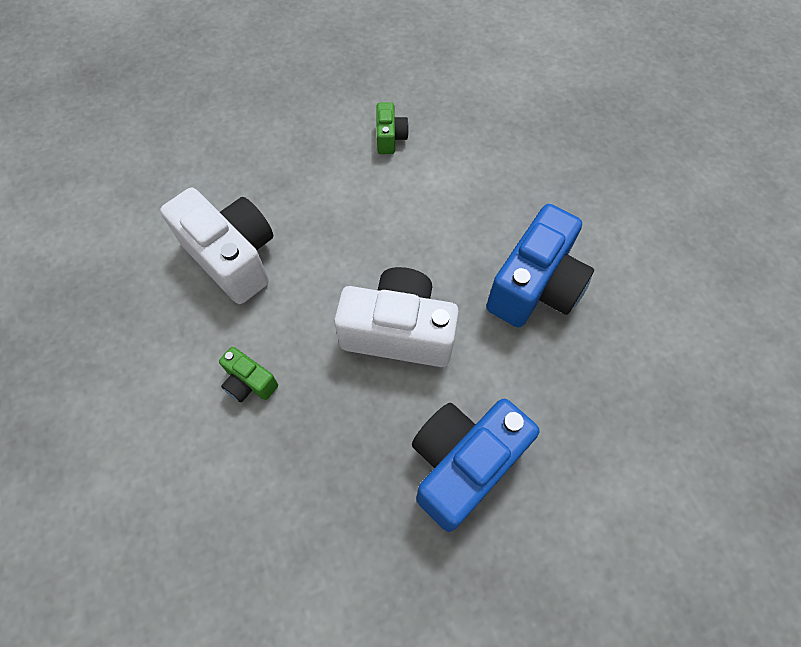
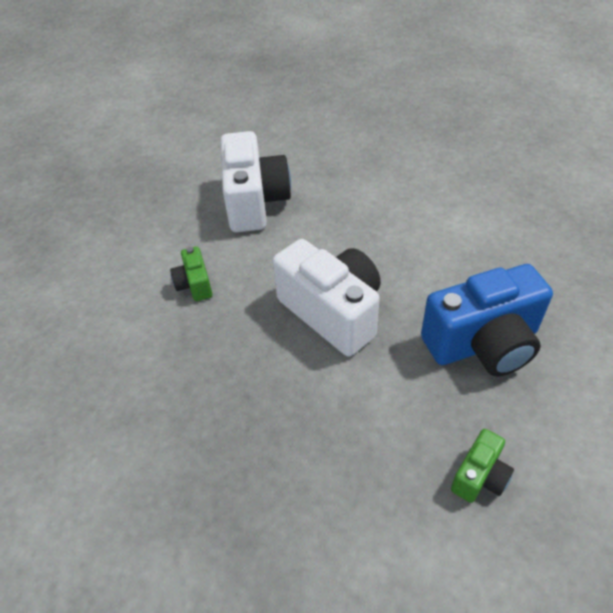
camera: 40 degrees right, 15 degrees down
(390, 138) = (443, 178): green camera -> green camera (480, 476)
(463, 464) = (300, 438): blue camera -> none

